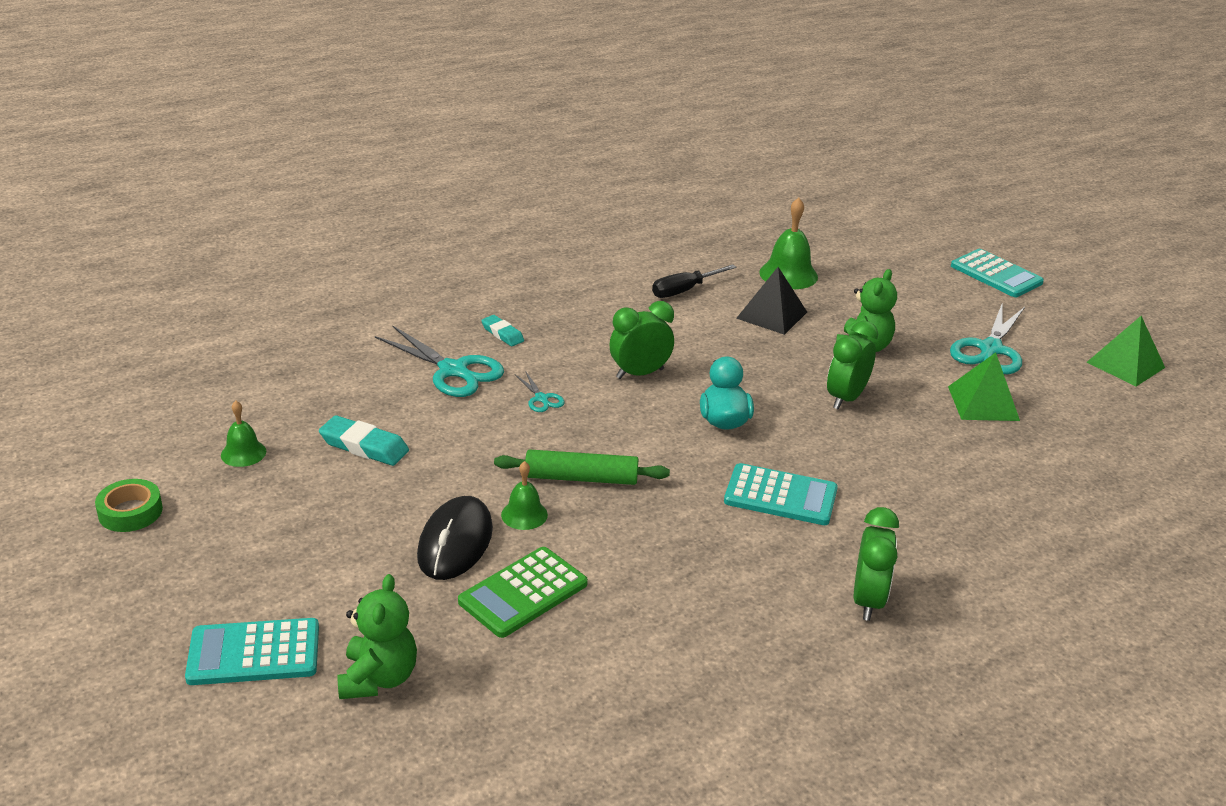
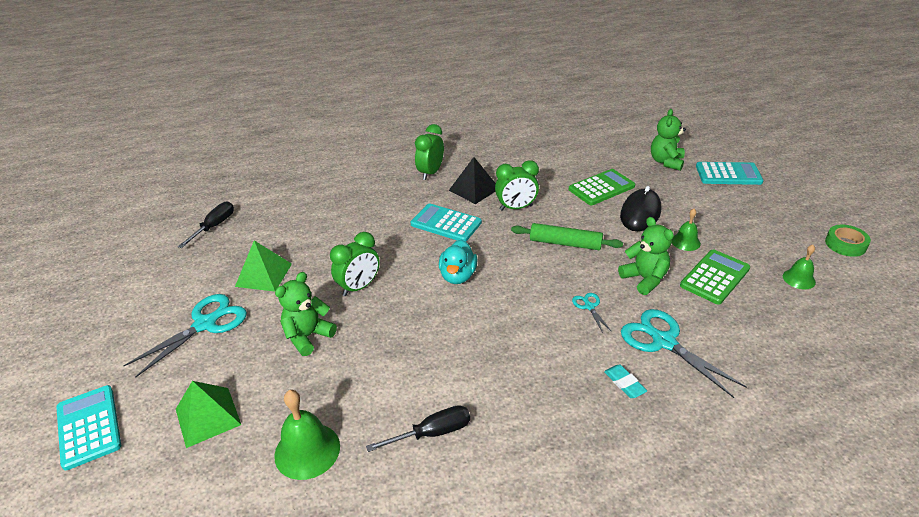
camera: 165 degrees left, 5 degrees up
(364, 446) = (715, 277): turquoise eraser -> green calculator
(465, 436) = (644, 279): none -> green teddy bear
(524, 514) = (601, 225): green bell -> green bell (685, 242)
(640, 373) = (507, 324): green clock -> green clock (516, 208)
(771, 315) = (362, 385): black pyramid -> black pyramid (474, 189)
(1125, 364) = (118, 299): green pyramid -> green pyramid (208, 417)
(1135, 462) = (214, 226): none -> black screwdriver

